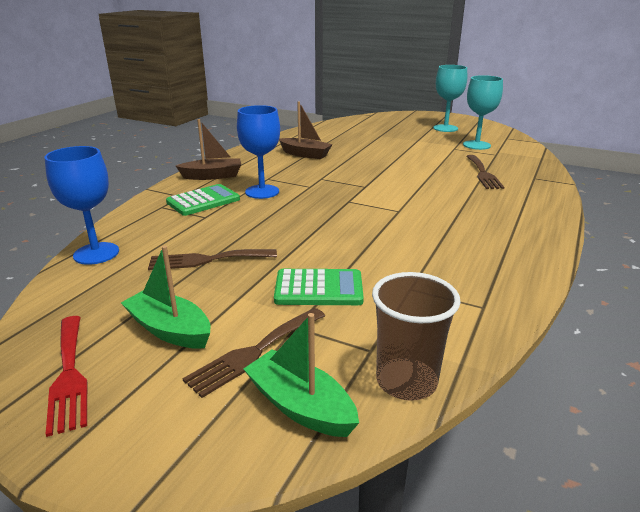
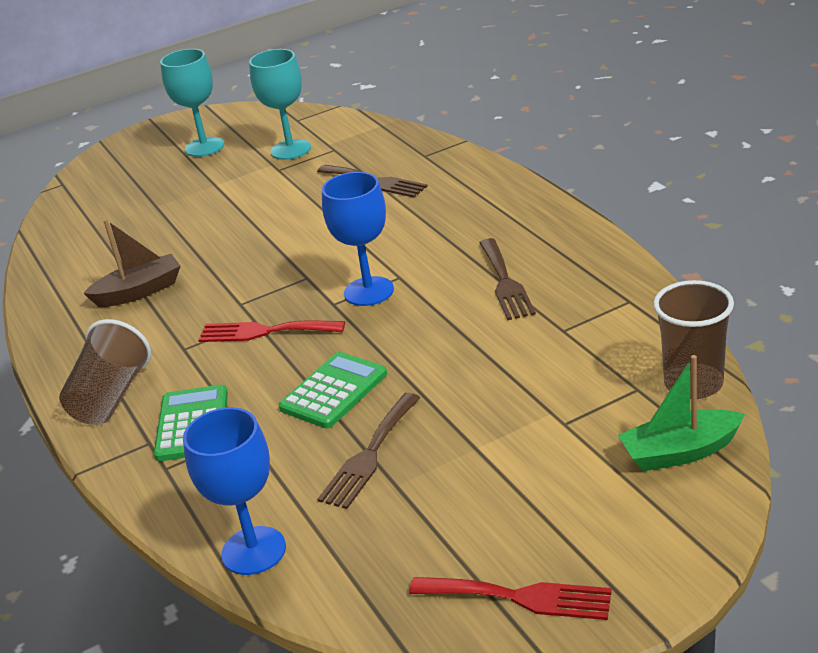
camera: 50 degrees left, 5 degrees up
(170, 330) = (497, 511): green boat -> none
(212, 176) = (111, 397): brown boat -> brown cup
(254, 352) = (584, 460): brown fork -> brown fork (505, 282)
(262, 192) = (223, 365): blue goblet -> blue goblet (369, 291)
(302, 192) = (264, 331): none -> red fork
(318, 289) = (511, 388): green calculator -> green calculator (334, 391)

